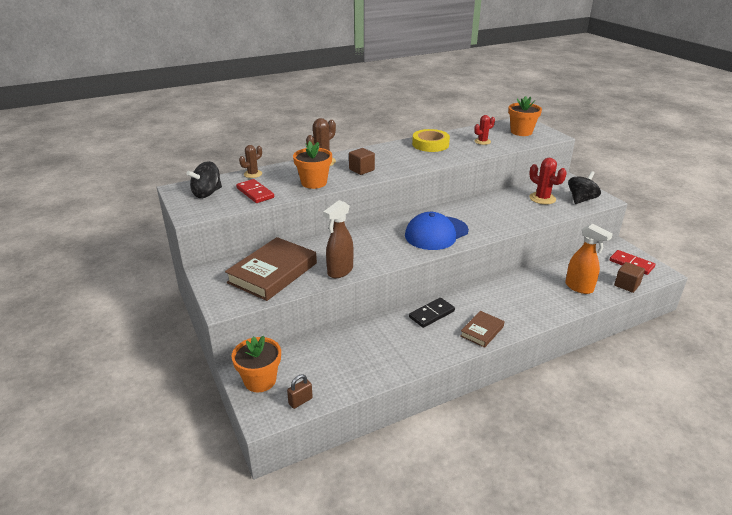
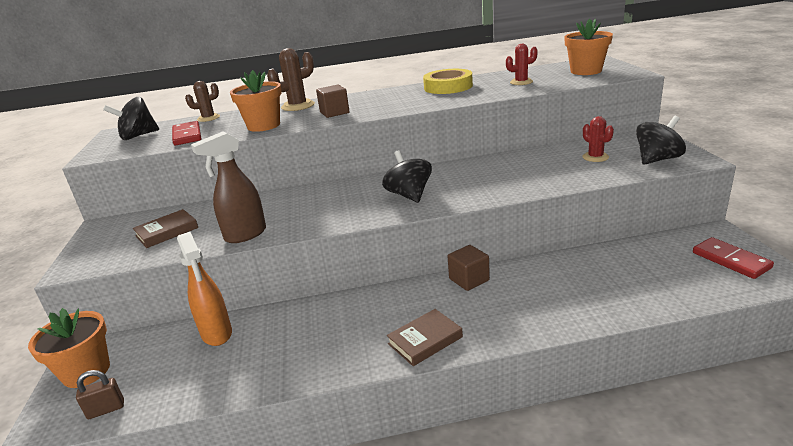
camera: 20 degrees right, 5 degrees down
(272, 273) = (167, 232): brown book -> brown book, size x0.52
(432, 314) = (369, 307): black domino -> none
(436, 233) = (409, 195): blue cap -> black spinning top
(542, 198) = (595, 157): red cactus -> red cactus, size x0.66
(579, 287) = (620, 289): orange spray bottle -> orange spray bottle (217, 334)
(627, 285) = (708, 292): brown cube -> brown cube (469, 279)

